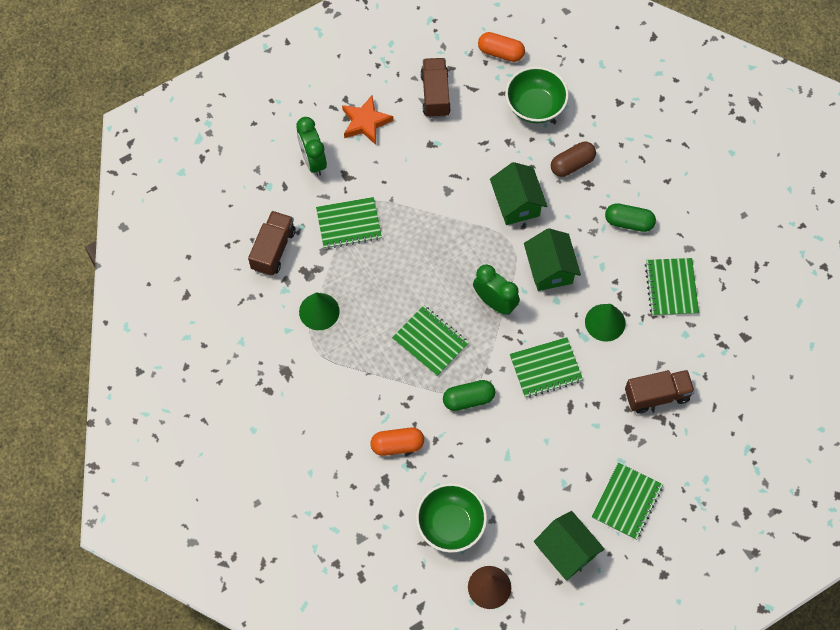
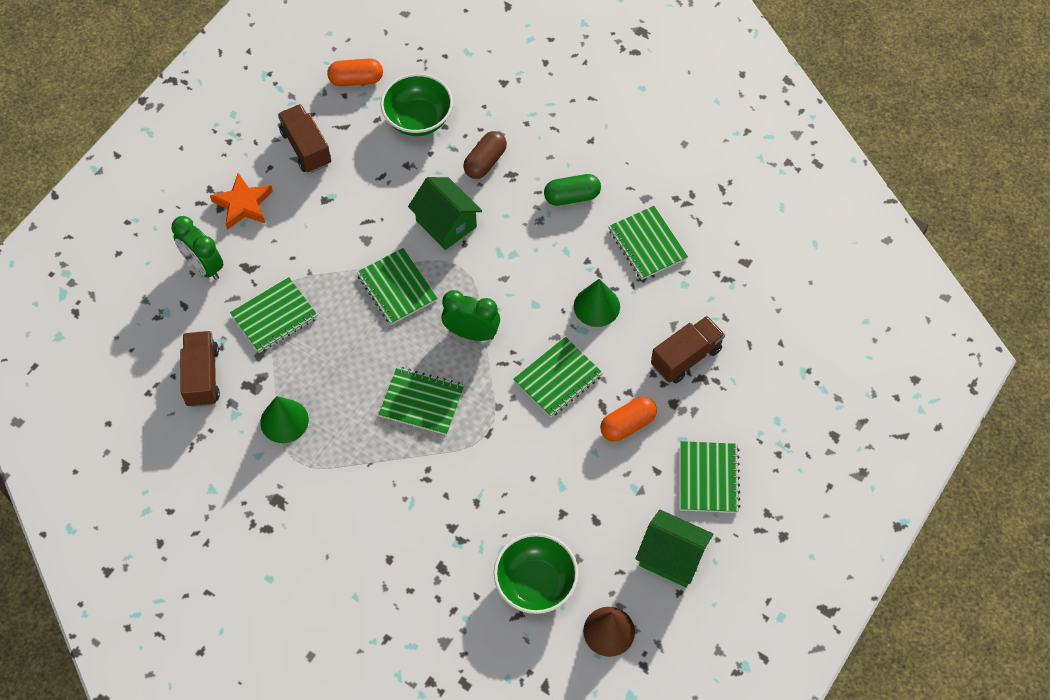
camera: 25 degrees left, 5 degrees down
(397, 445) = (437, 525): orange capsule -> orange capsule (627, 425)
(453, 240) = (397, 288): none -> green notebook
(468, 399) = (491, 444): green capsule -> none
(550, 269) = (513, 276): green house -> none

